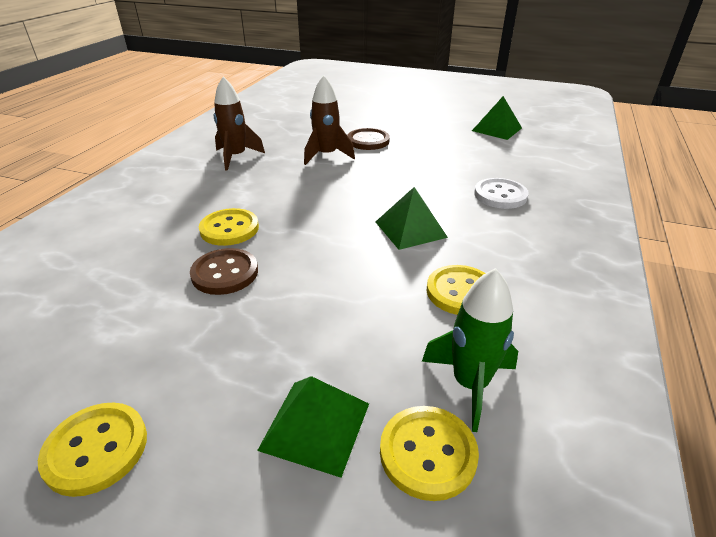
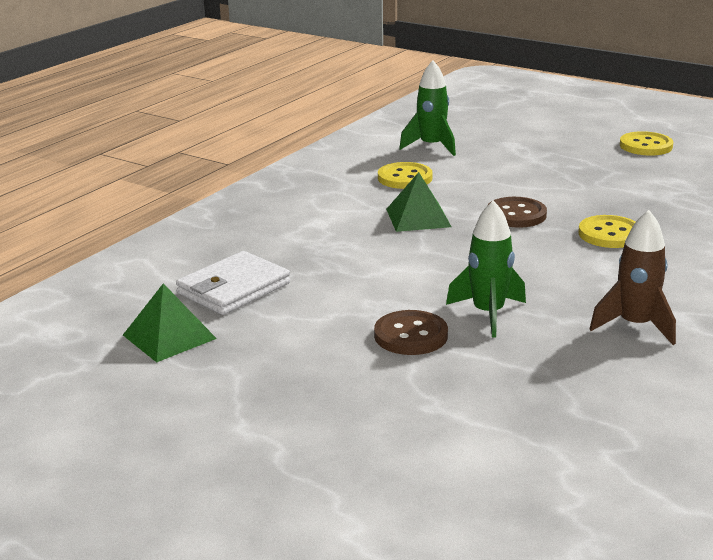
camera: 165 degrees left, 10 degrees down
(225, 273) = (601, 203): brown button -> brown button (516, 215)
(315, 426) = (526, 143): green pyramid -> none
(326, 155) = (488, 314): brown rocket -> green rocket
(427, 453) = (469, 133): yellow button -> none
(495, 155) = (234, 288): none -> white wallet
(500, 195) = (291, 238): white button -> none

